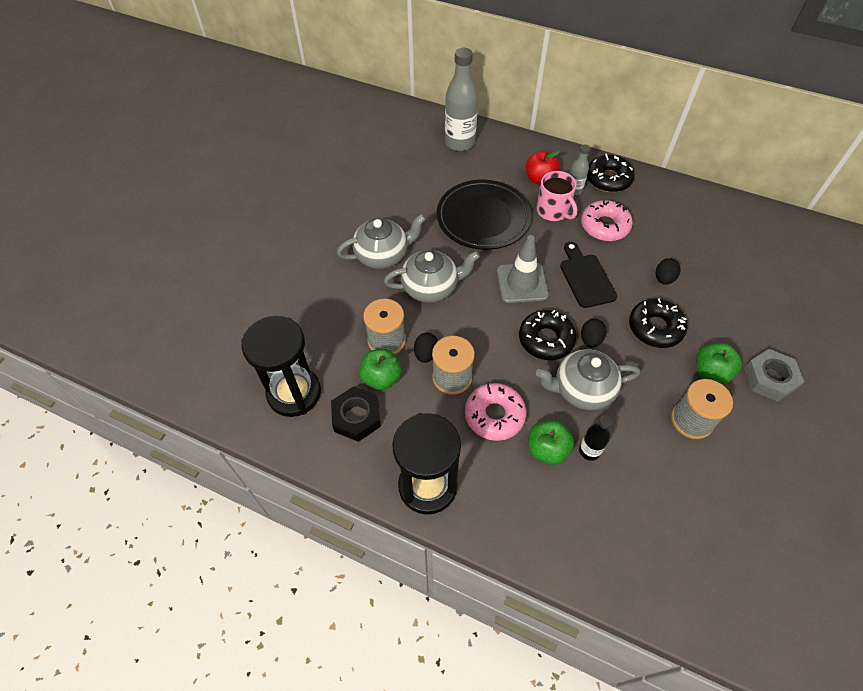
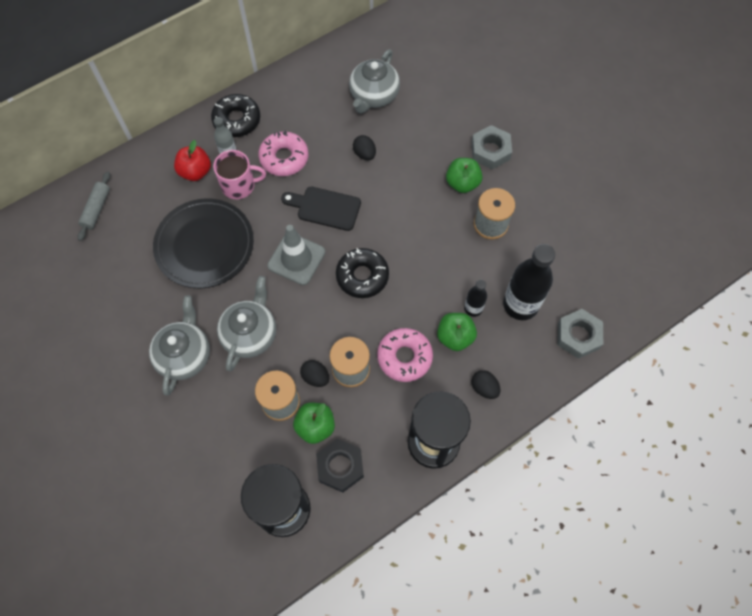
camera: 60 degrees left, 10 degrees up
(459, 143) = (96, 209): grey bottle -> grey rolling pin
(582, 389) = (422, 280): grey teapot -> grey teapot (373, 96)
(590, 340) = (384, 244): black egg -> black egg (484, 388)
(629, 495) = (520, 304): none -> black bottle
(642, 576) = (578, 336): none -> grey nut
(655, 328) = (403, 192): black donut -> none

